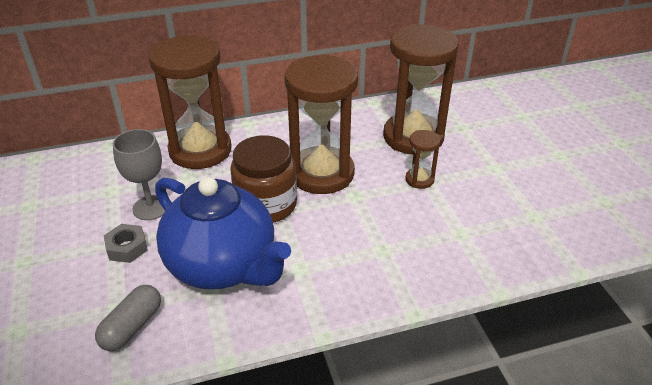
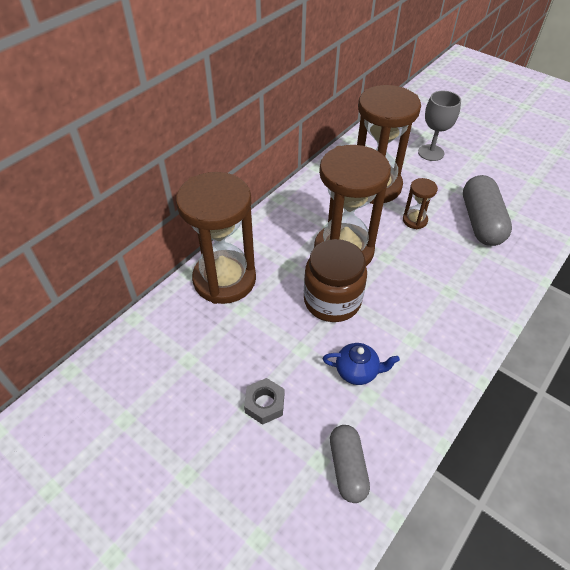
camera: 35 degrees left, 10 degrees up
(151, 208) = (243, 356): grey goblet -> grey goblet (431, 153)
(223, 265) = (357, 371): blue teapot -> blue teapot, size x0.41
(490, 210) = (481, 222): none -> grey capsule

